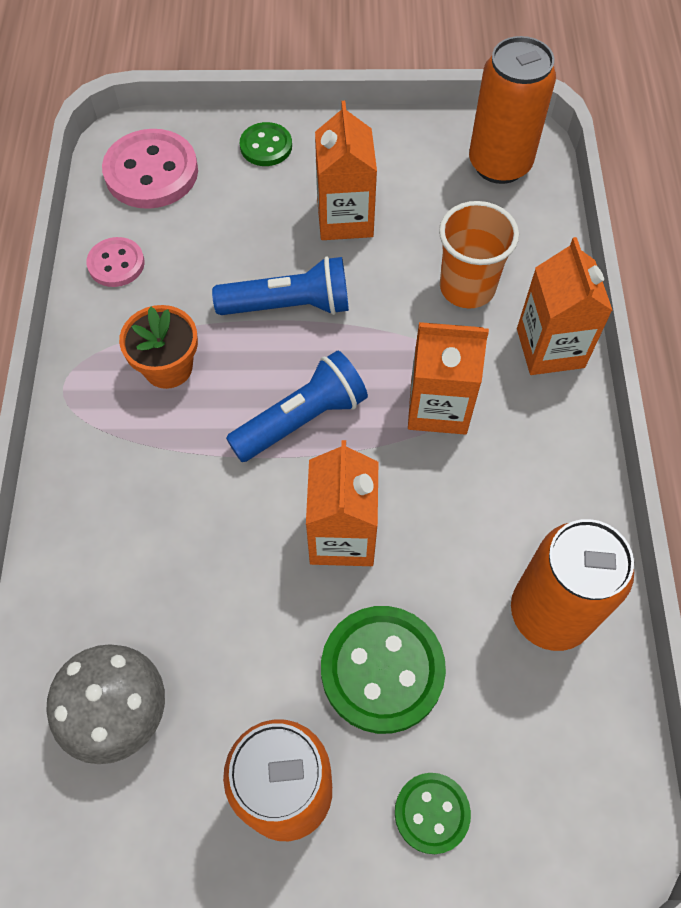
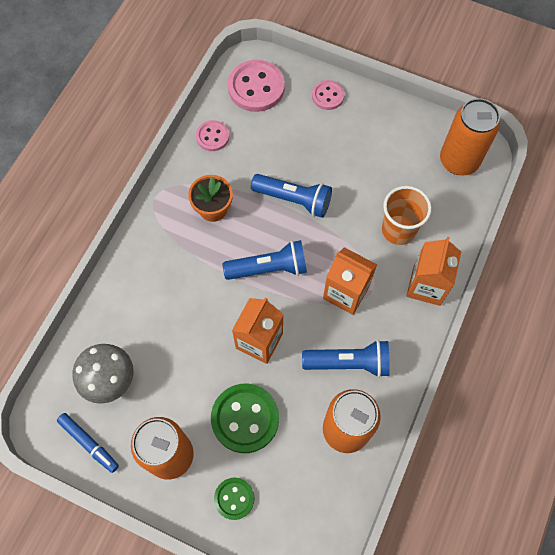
camera: 25 degrees right, 5 degrees up
(131, 842) = (89, 443): none -> blue marker
(266, 146) = (328, 96): green button -> pink button
(345, 218) = (350, 159): orange carton -> none
(499, 507) = (349, 362): none -> blue flashlight

